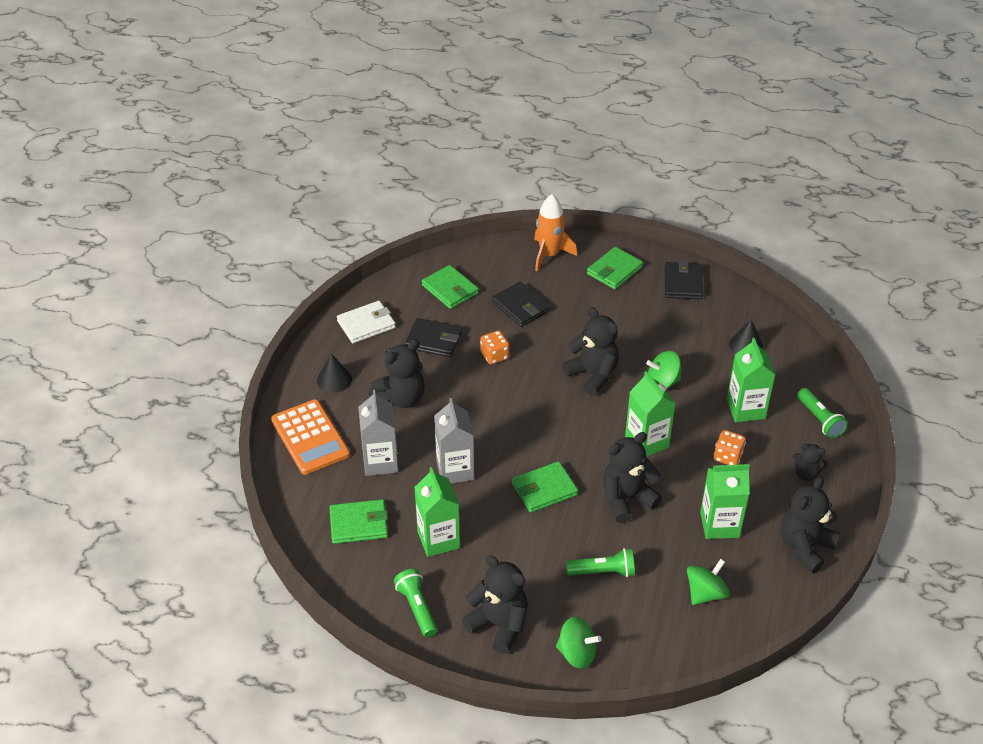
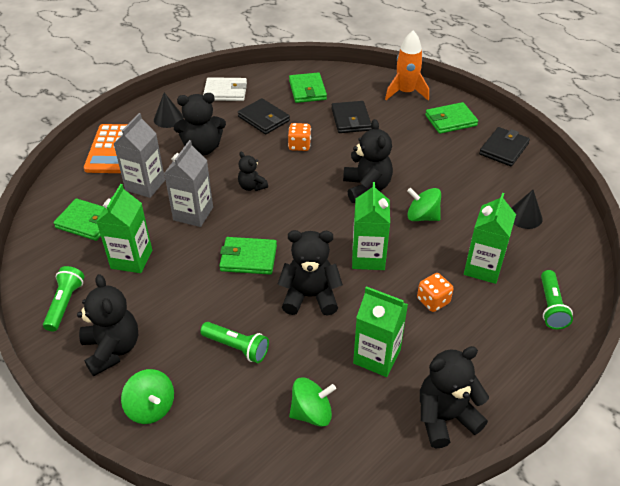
camera: 30 degrees right, 0 degrees up
(806, 474) = (500, 349): black teddy bear -> black teddy bear (252, 186)

